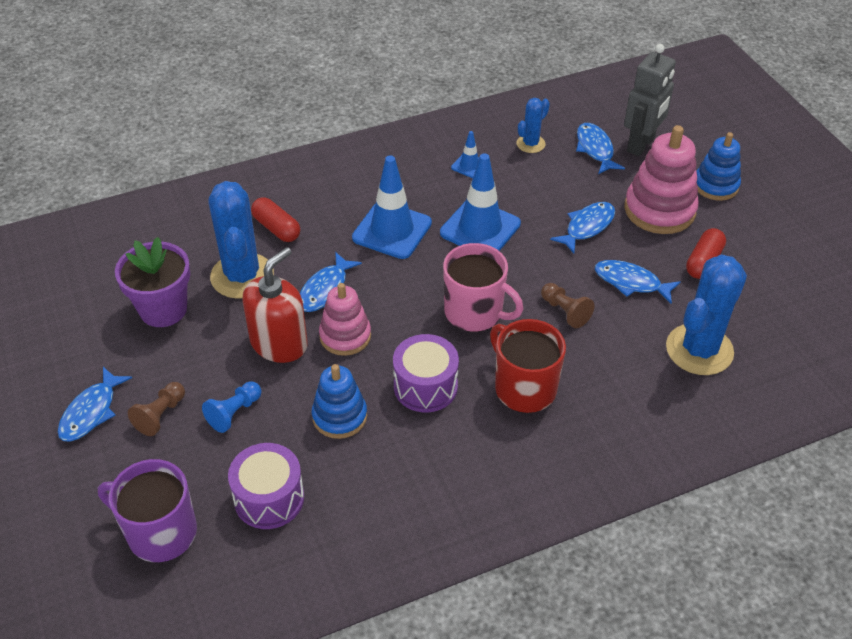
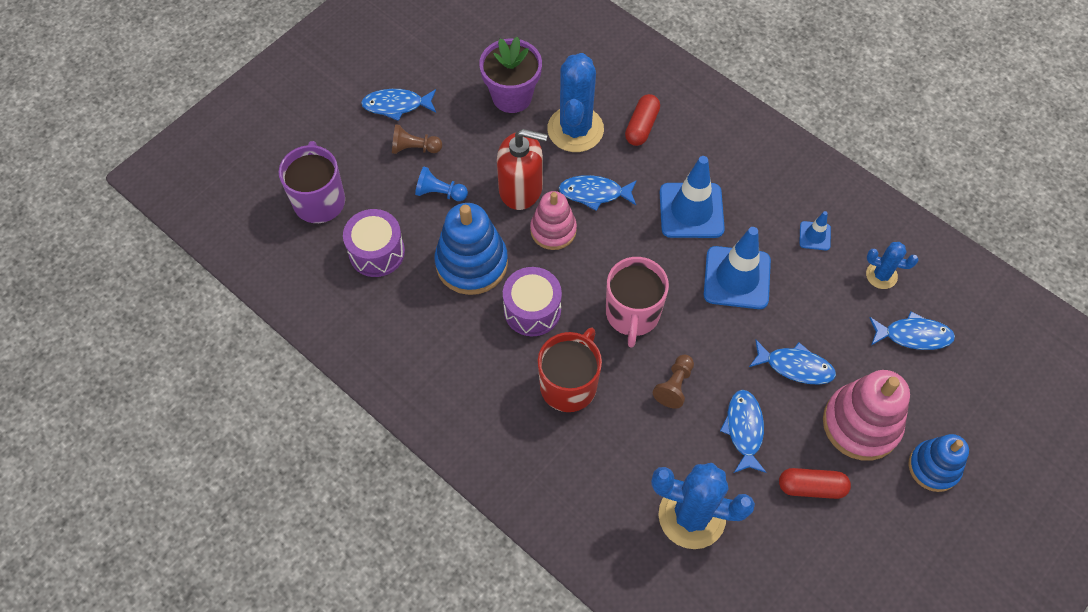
camera: 65 degrees right, 15 degrees up
(242, 276) = (575, 129): blue cactus -> blue cactus turned 45 degrees counterclockwise
(339, 416) = (471, 263): blue stacking toy -> blue stacking toy, size x1.54
(595, 149) = (913, 335): blue fish -> blue fish turned 45 degrees clockwise
(641, 145) = (949, 376): grey robot -> none

